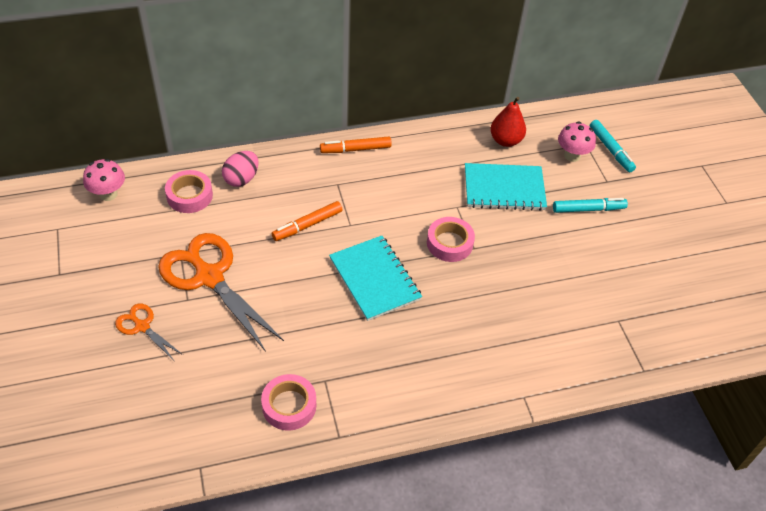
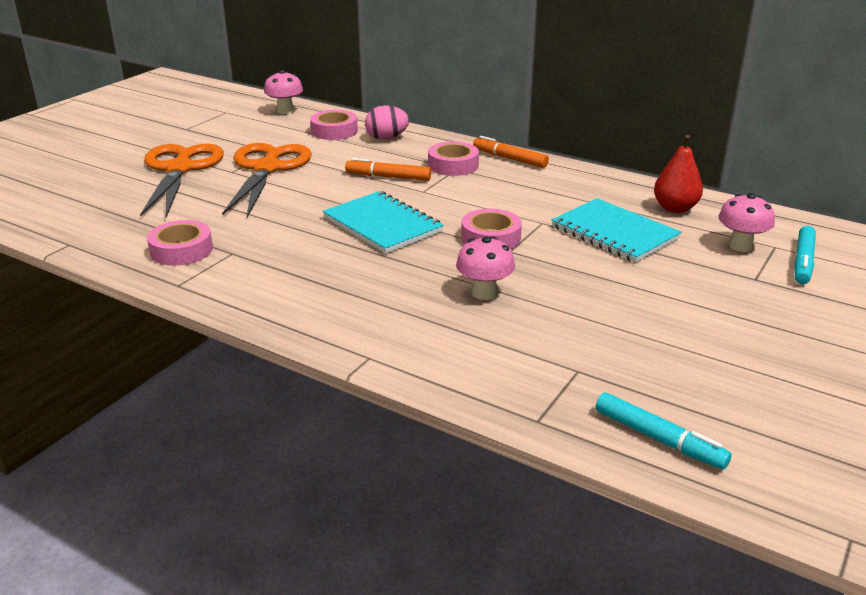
camera: 50 degrees right, 20 degrees down
(142, 326) = (180, 169): orange scissors -> orange scissors, size x2.05
(330, 182) = (453, 165): none -> pink tape
(374, 279) = (382, 225): turquoise notebook -> turquoise notebook turned 60 degrees counterclockwise
(509, 296) = (484, 293): none -> pink mushroom
(588, 209) = (692, 285): turquoise marker -> turquoise marker (659, 439)

